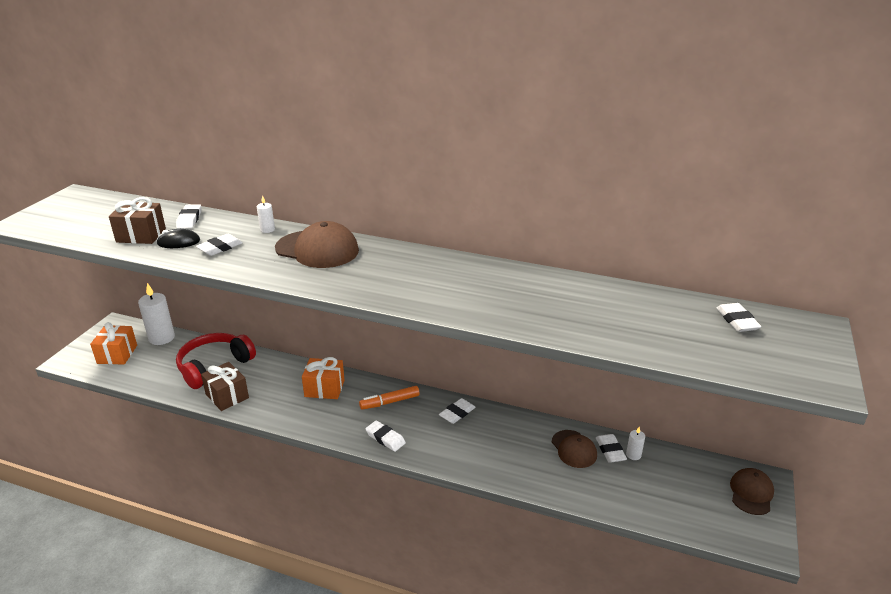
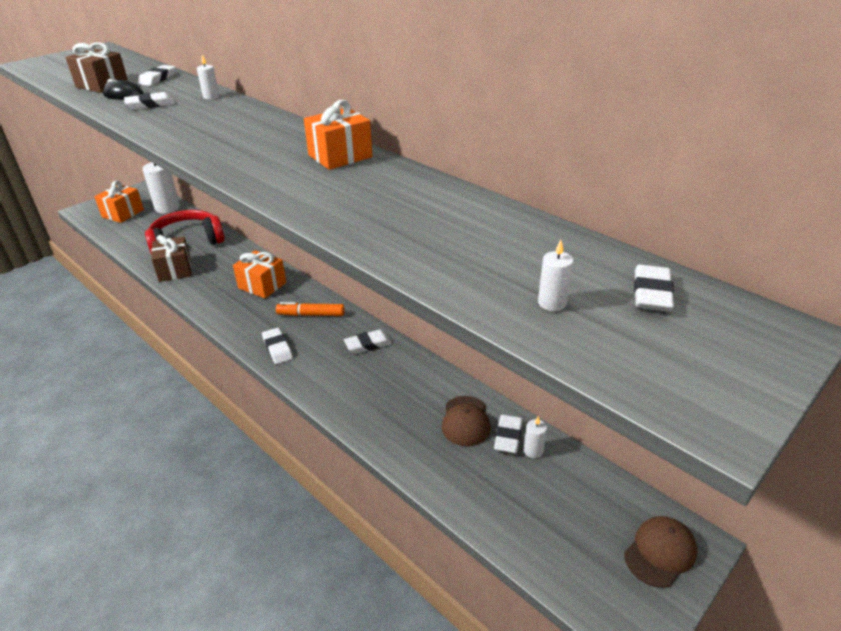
camera: 25 degrees right, 5 degrees up
(317, 249) = (233, 120): brown cap -> none
(445, 265) = (340, 156): none -> orange gift
(691, 341) = (552, 303): none -> white candle

